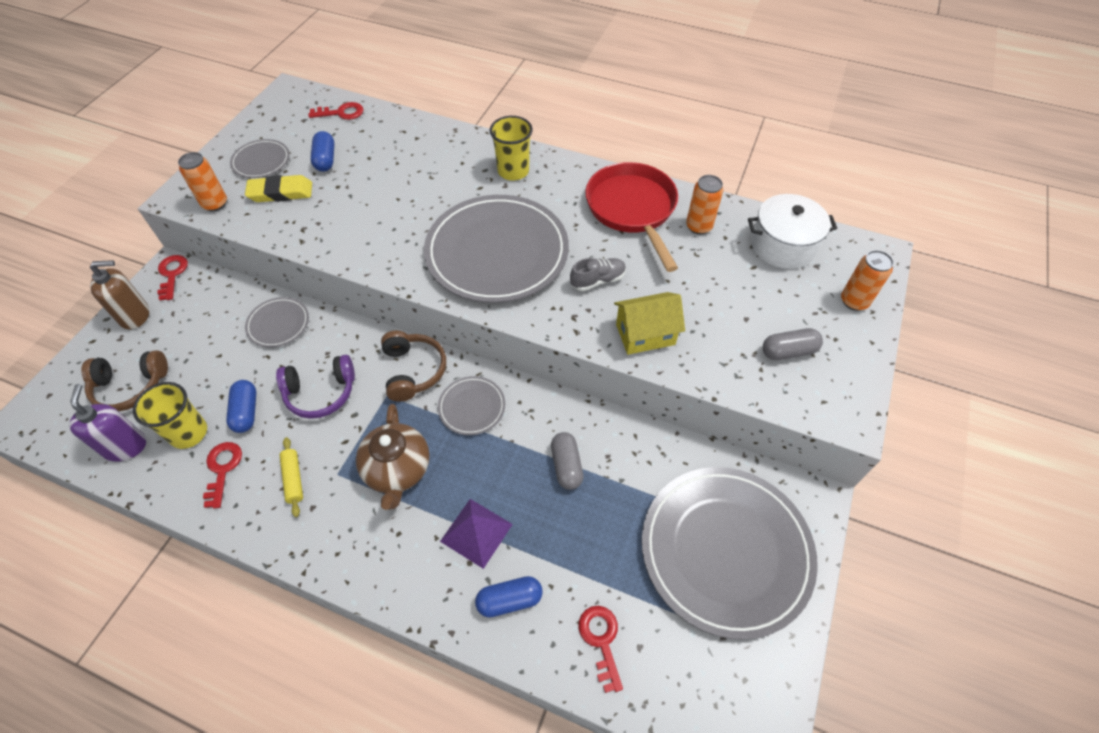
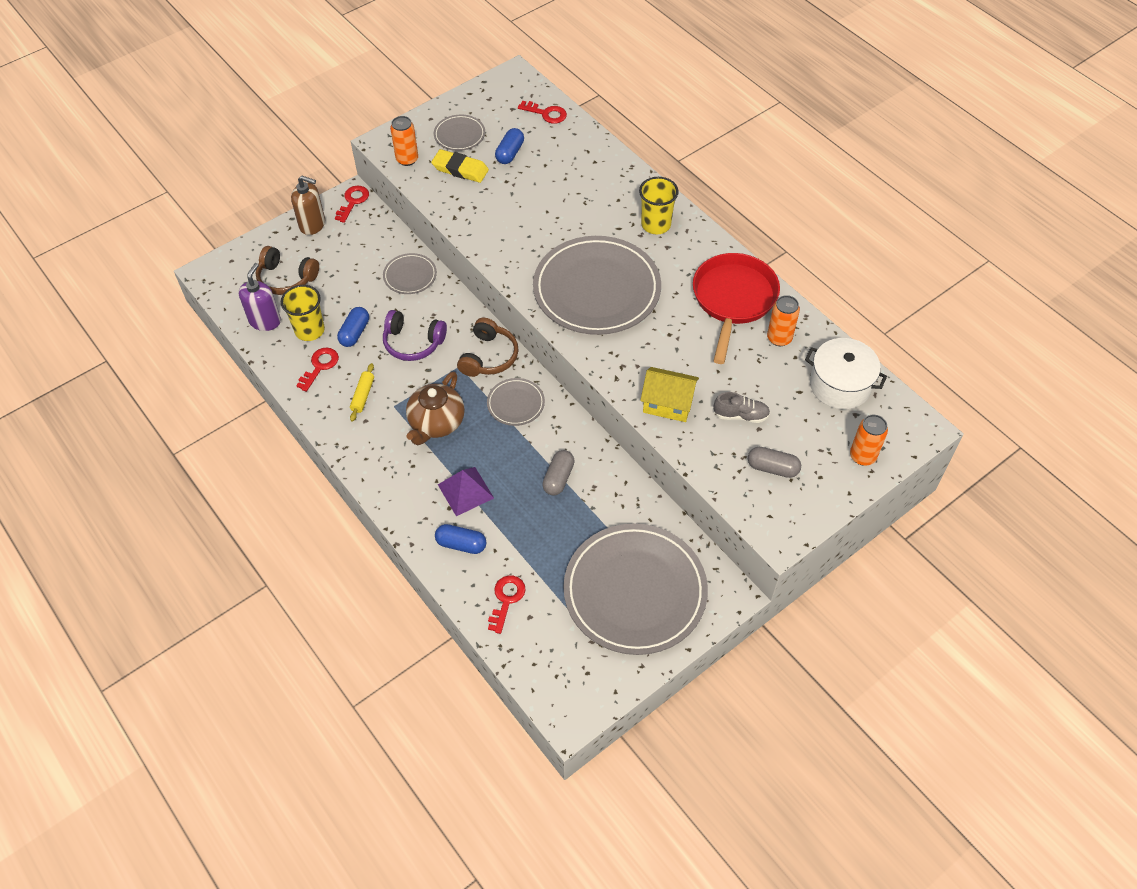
camera: 30 degrees right, 0 degrees up
(598, 280) = (661, 346): grey shoe -> grey shoe (741, 415)

